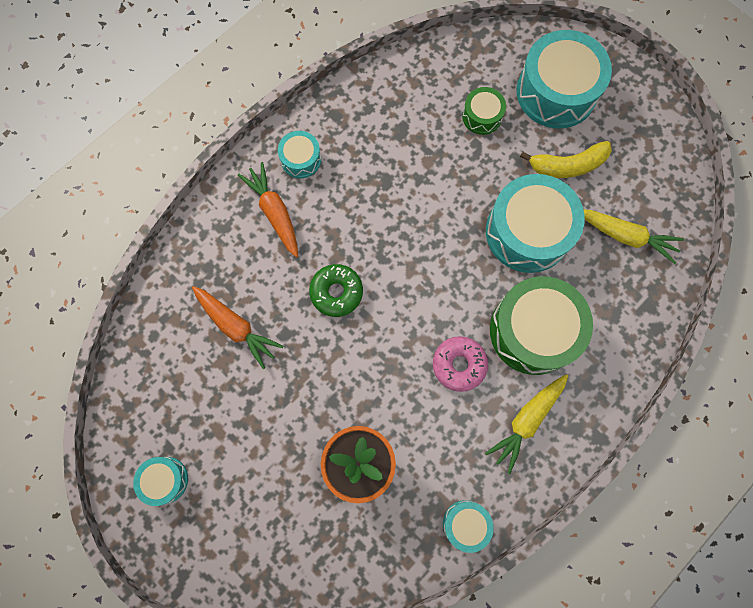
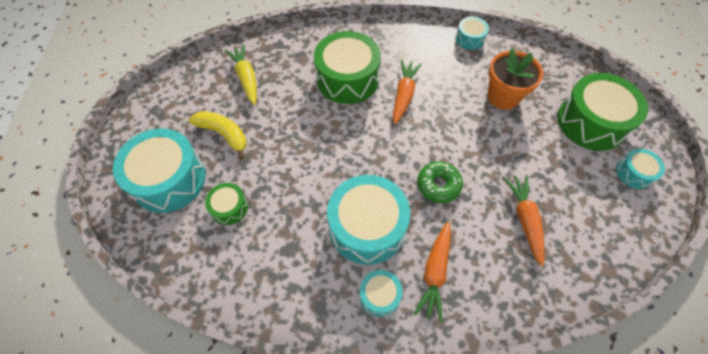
camera: 135 degrees left, 15 degrees down
(244, 514) = (591, 122): none -> green drum
(459, 365) = (404, 95): pink donut -> orange carrot
(526, 420) = (396, 50): yellow carrot -> none
(527, 232) = (291, 122): turquoise drum -> turquoise drum (367, 227)

